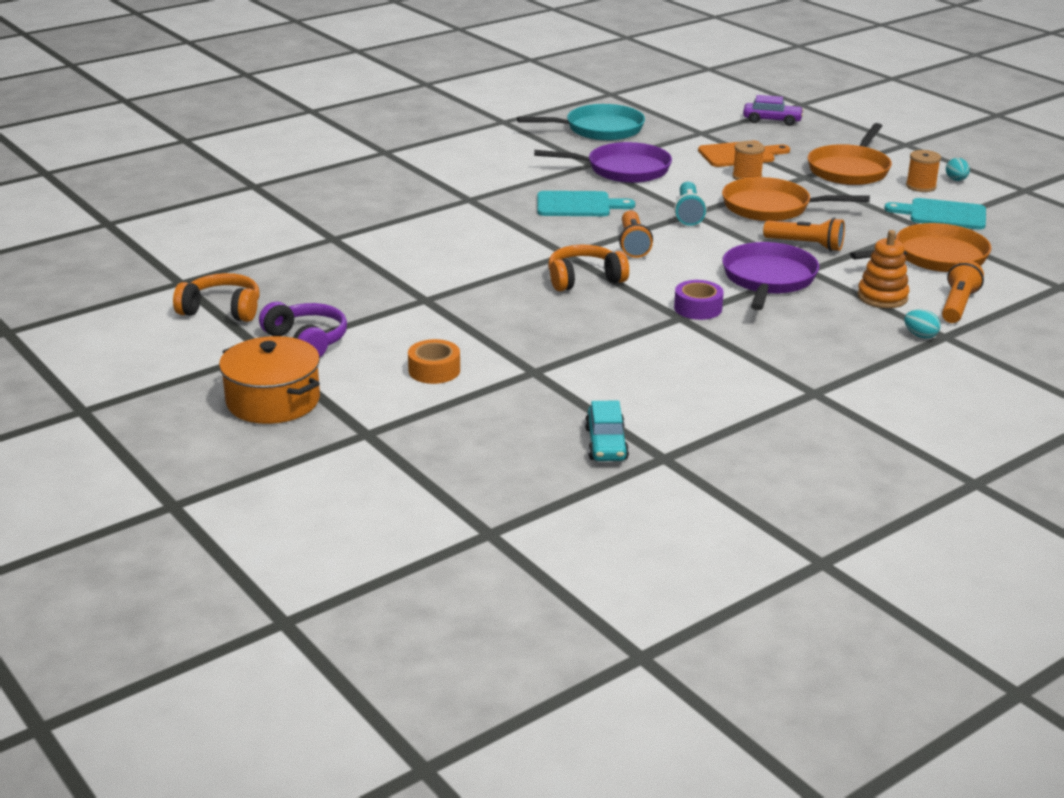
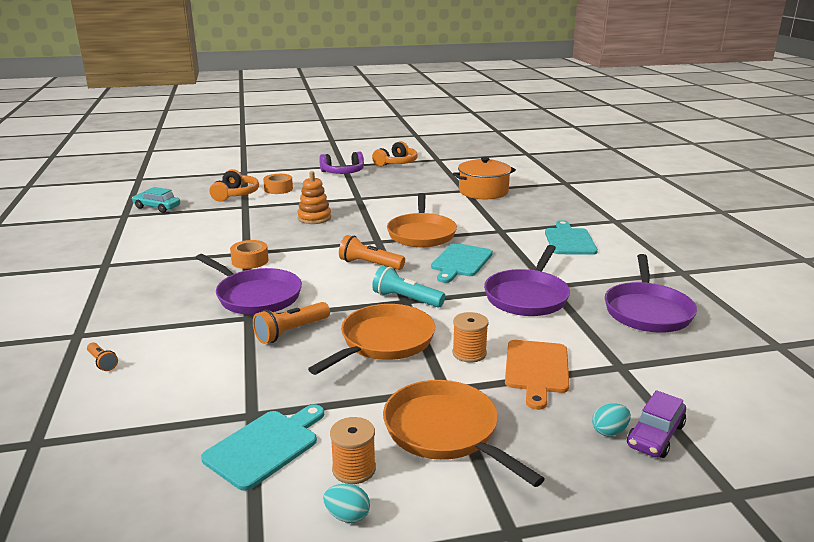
camera: 115 degrees right, 5 degrees down
(273, 401) = (295, 162): orange pot -> orange pot (483, 191)
(467, 166) = (569, 240): none -> turquoise cutting board
(584, 279) = (334, 238): orange headphones -> orange headphones (235, 194)
(599, 129) = (647, 311): turquoise pan -> purple pan
(698, 308) = (250, 261): purple tape -> orange tape
(882, 297) = (165, 332): orange stacking toy -> orange stacking toy (314, 218)
(920, 335) = (95, 325): turquoise egg -> turquoise egg (609, 431)
(935, 257) = (188, 391): orange pan -> orange pan (421, 234)
(957, 305) = (102, 362): orange flashlight -> orange flashlight, size x0.57

